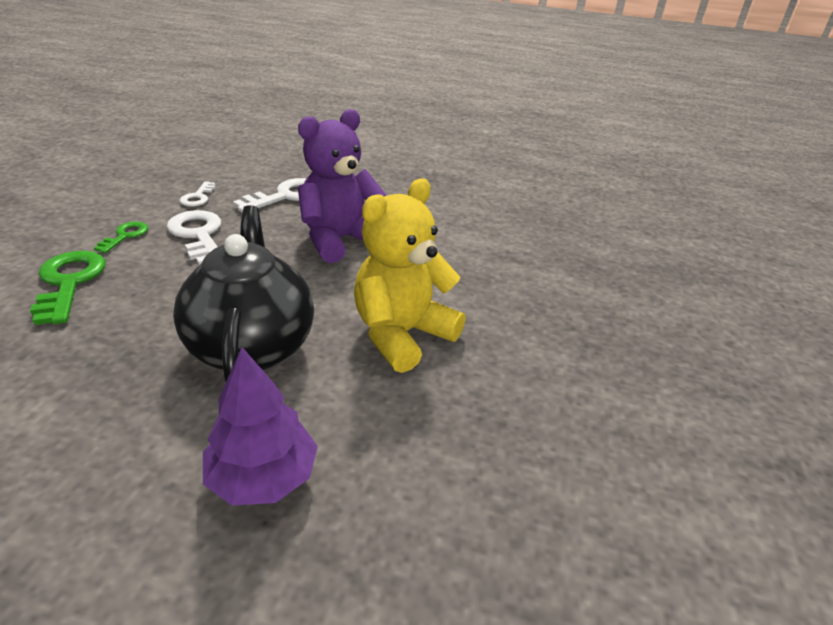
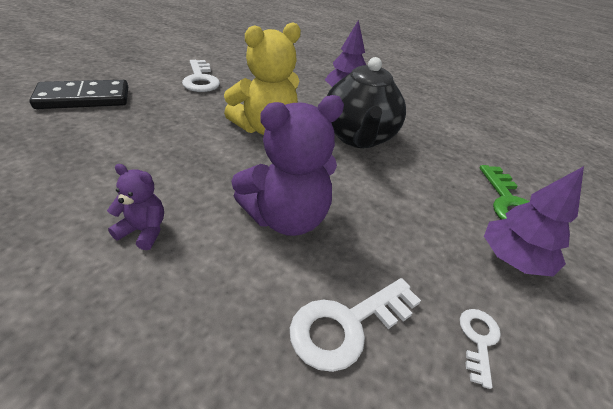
camera: 170 degrees left, 5 degrees up
(125, 236) = (512, 259): green key -> purple tree
(198, 235) = (437, 248): white key -> white key (200, 80)
(447, 221) = (143, 231): none -> purple teddy bear
(678, 334) = (84, 98): none -> black domino

